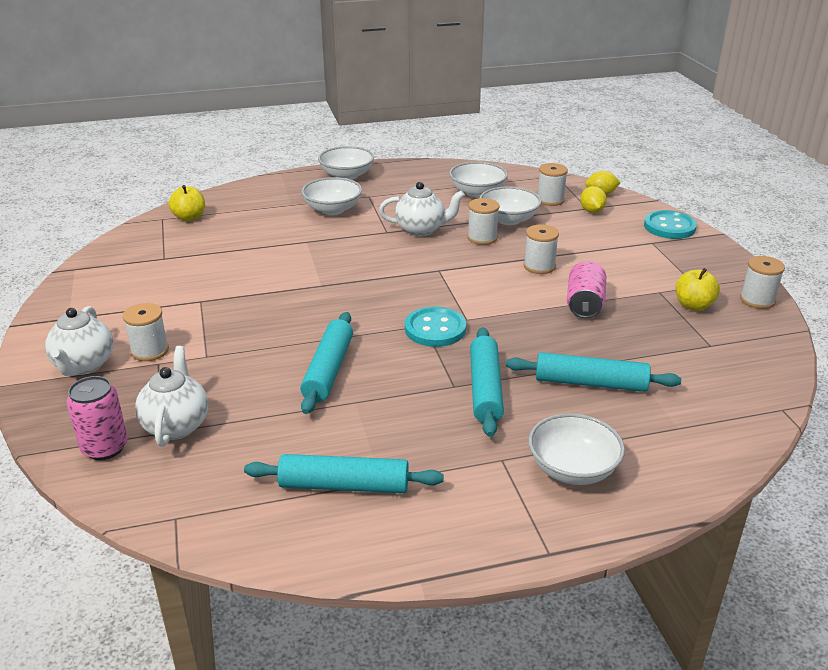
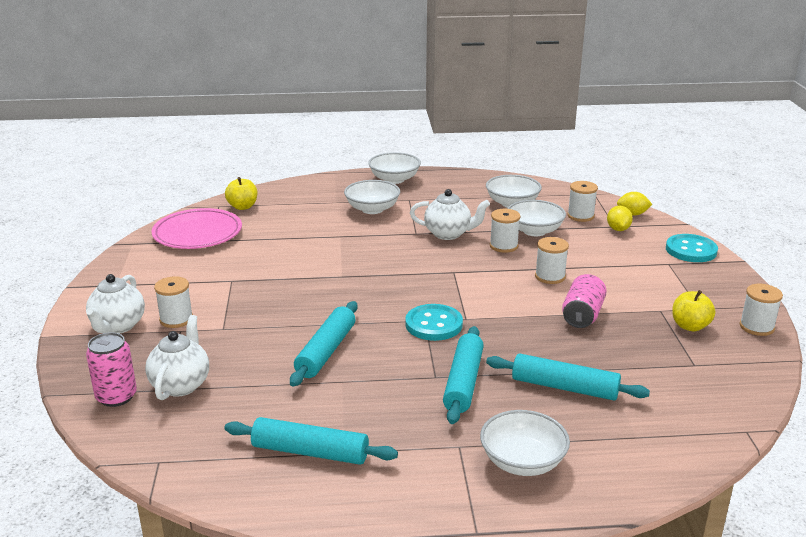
camera: 10 degrees right, 5 degrees down
(147, 251) = (197, 233): none -> pink plate

